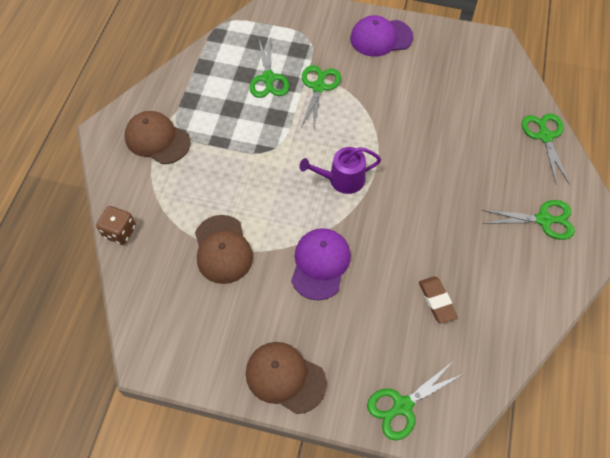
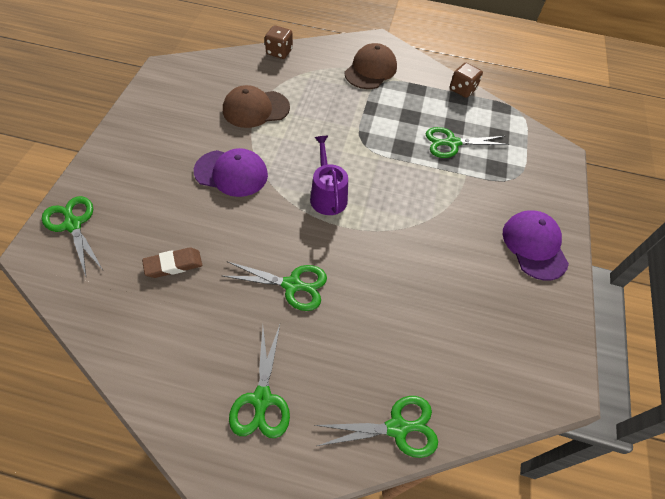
camera: 85 degrees right, 5 degrees down
(191, 62) = (462, 90): none -> brown dice
(285, 377) = (127, 145): brown cap -> none
(318, 87) = (447, 183): green scissors -> green scissors (292, 285)

